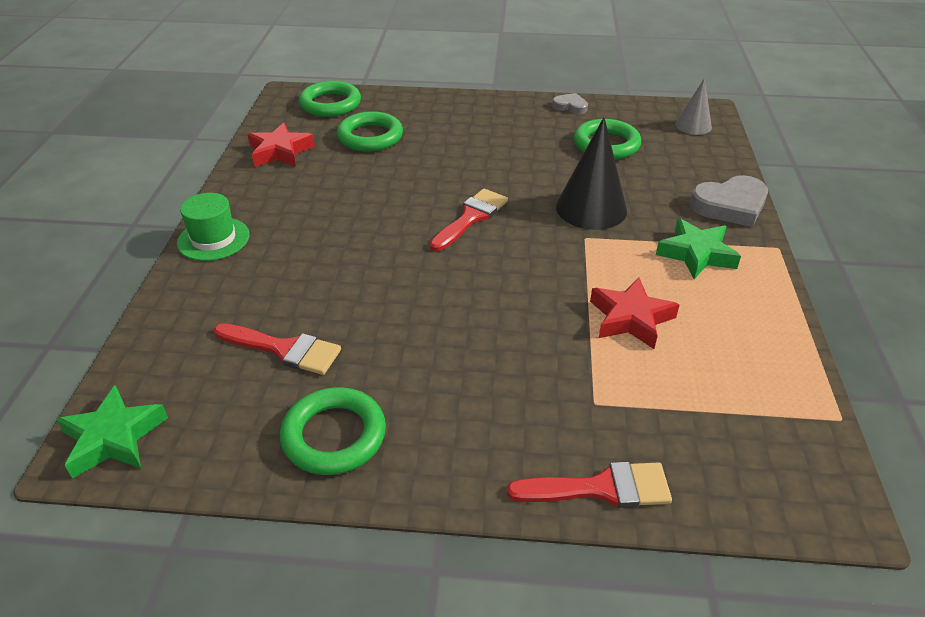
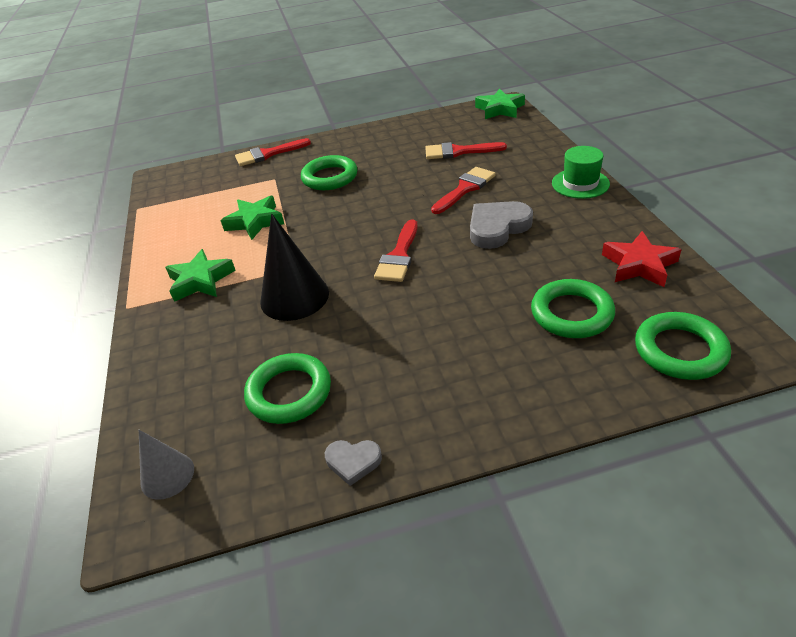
camera: 165 degrees right, 0 degrees up
(334, 436) = (400, 135): green ring -> green ring (330, 177)
(337, 277) = (465, 188): none -> red brush
(630, 318) = (255, 222): red star -> green star
(730, 206) = (156, 341): grey heart -> grey heart (497, 228)

